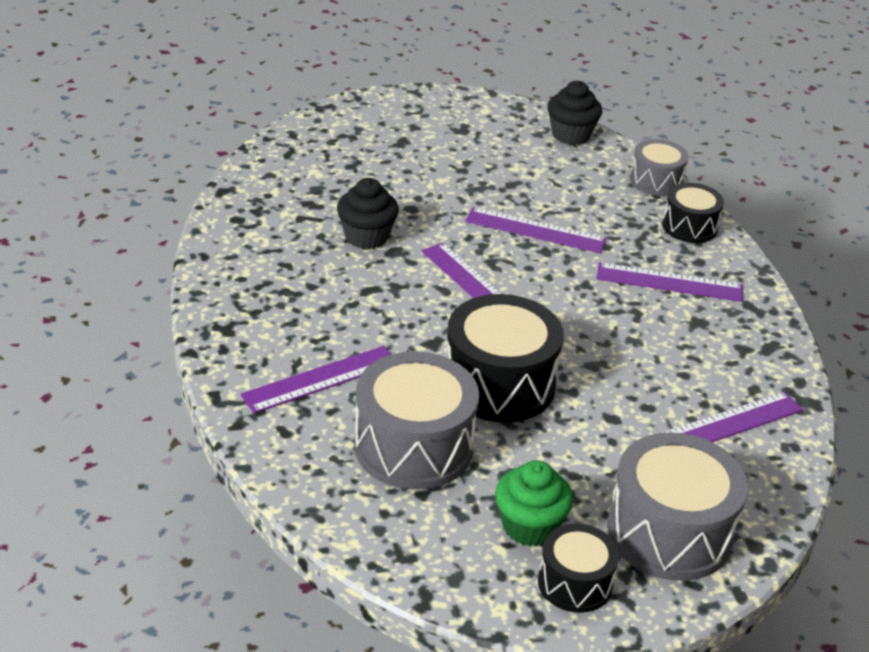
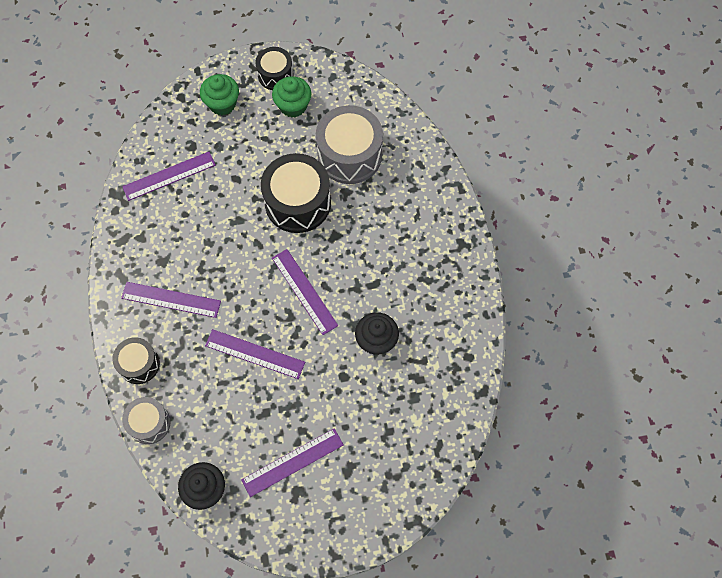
camera: 175 degrees left, 30 degrees up
(320, 379) = (402, 203): purple ruler -> purple ruler (292, 462)
(669, 532) = (222, 104): grey drum -> green cupcake

